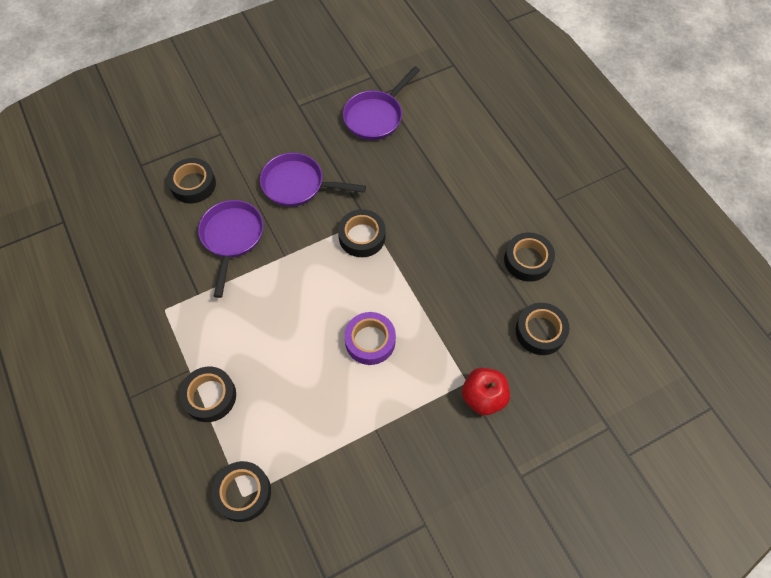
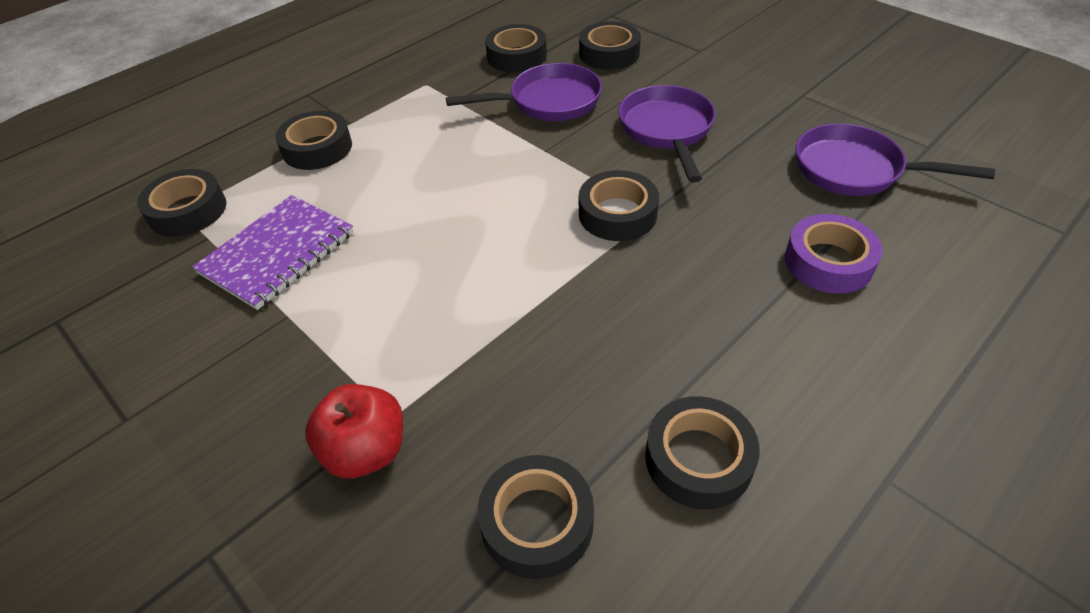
camera: 75 degrees right, 15 degrees down
(161, 241) = (517, 56): none -> black tape
(316, 431) = (278, 253): none -> purple notebook
(370, 341) = (437, 270): purple tape -> purple tape (828, 262)

